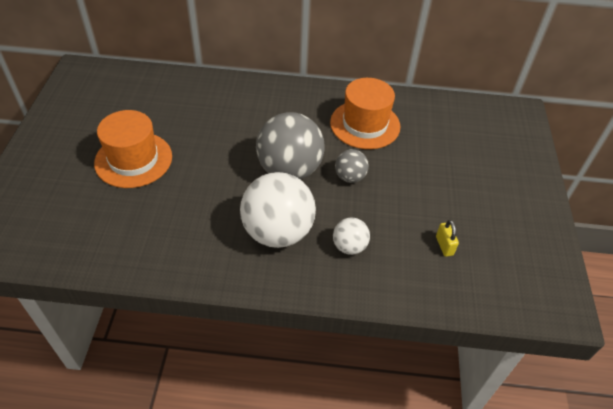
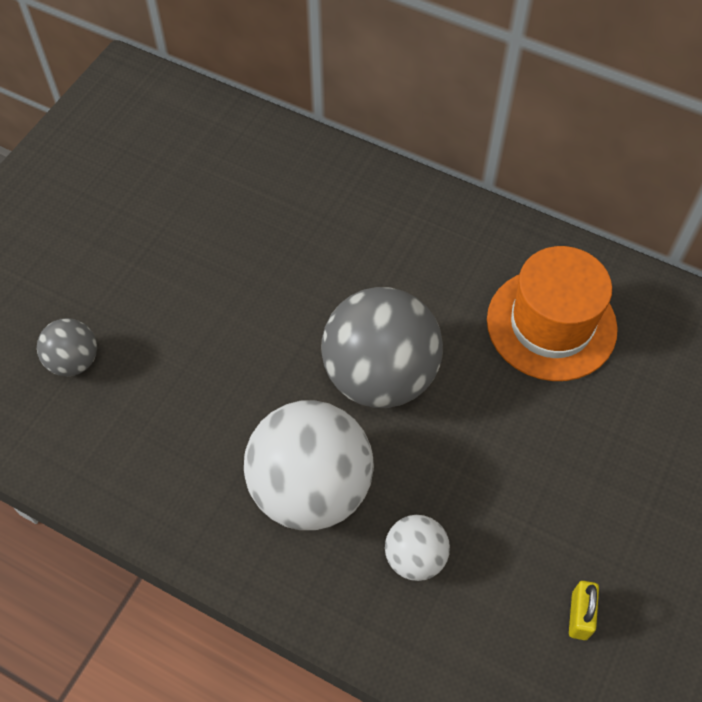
camera: 25 degrees right, 10 degrees up
(133, 159) = (143, 277): orange hat -> none
(350, 177) = (476, 423): grey ball -> grey ball (74, 361)

